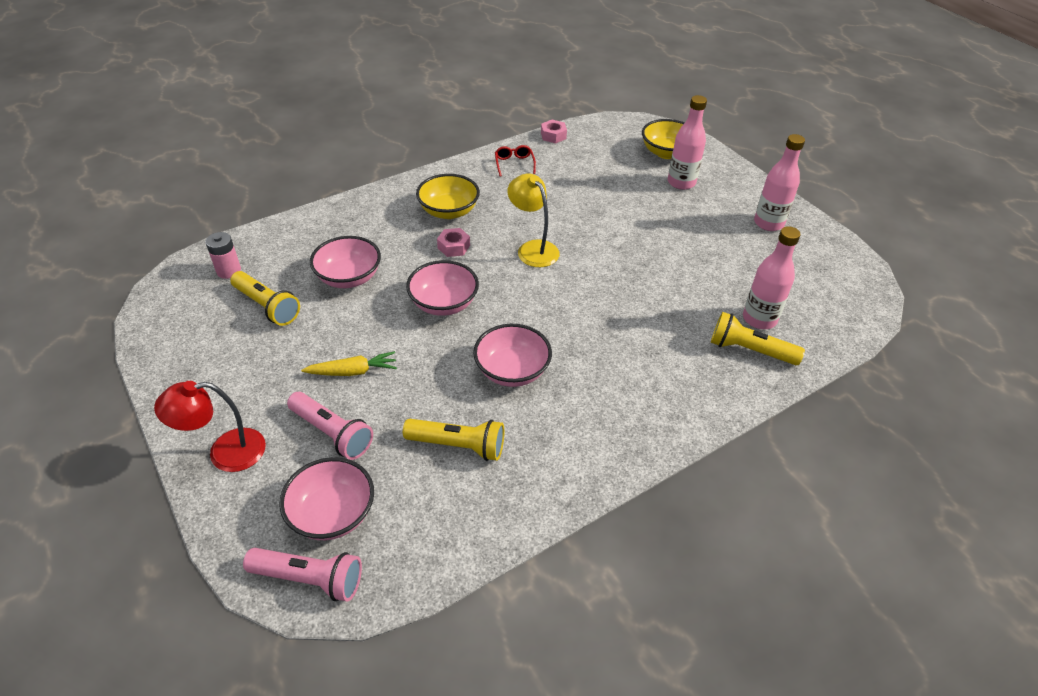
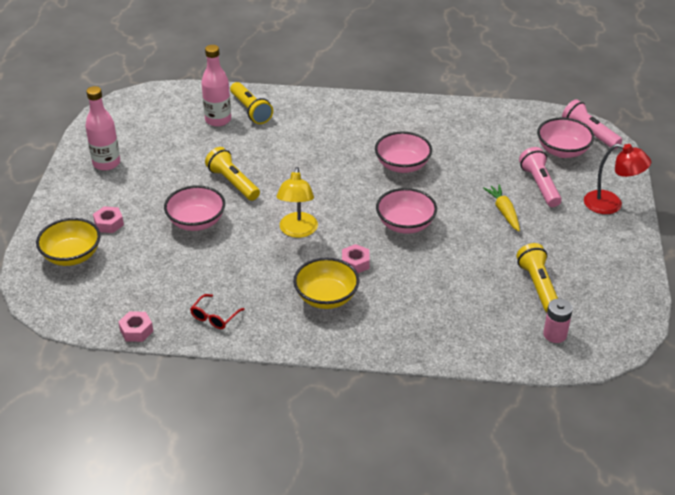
camera: 140 degrees left, 5 degrees down
(349, 277) = (459, 278): pink bowl -> pink bowl (196, 222)
(353, 371) = (504, 212): yellow carrot -> yellow carrot turned 45 degrees clockwise
(458, 445) = (470, 147): yellow flashlight -> yellow flashlight (233, 183)
(681, 182) = (109, 224): pink bottle -> pink nut

